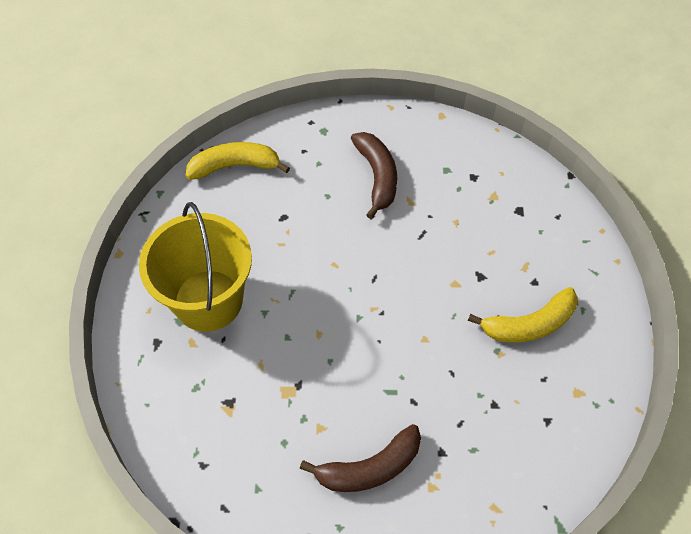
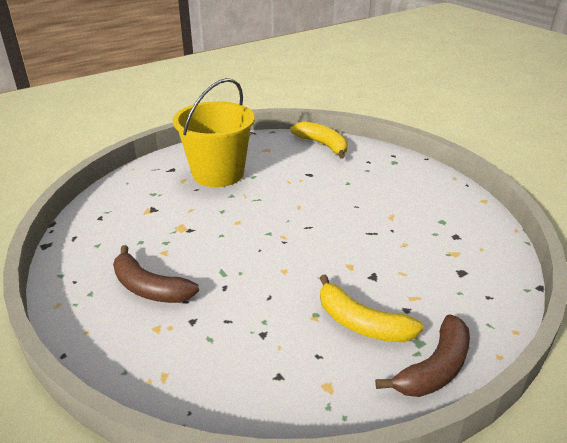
camera: 55 degrees right, 25 degrees down
(377, 176) = (391, 195): brown banana -> brown banana (434, 368)

